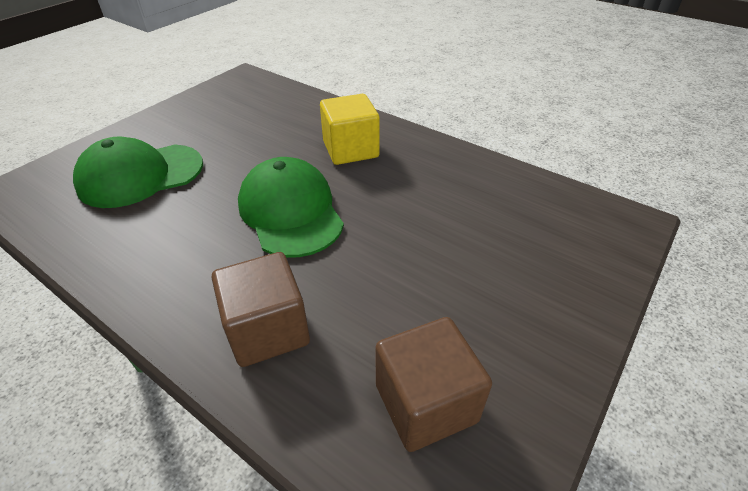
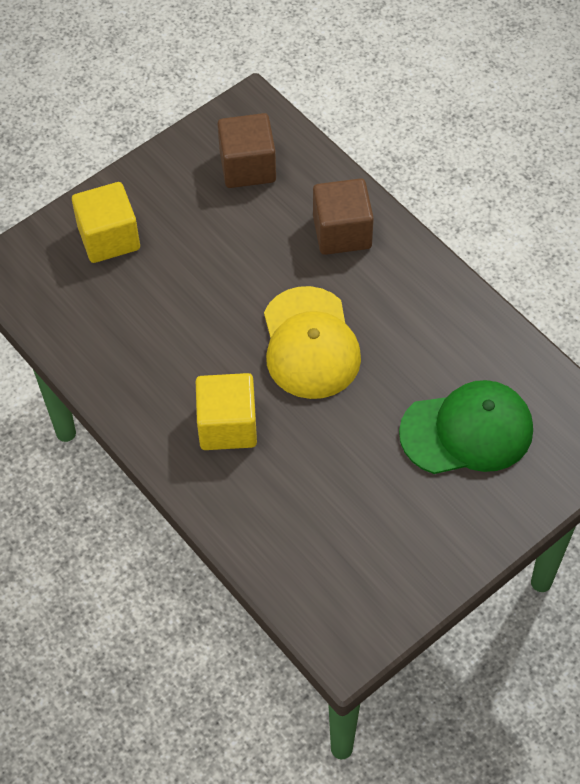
camera: 165 degrees left, 15 degrees up
(290, 211) = (310, 343): green cap -> yellow cap
(548, 268) = (109, 238): none -> yellow cube

